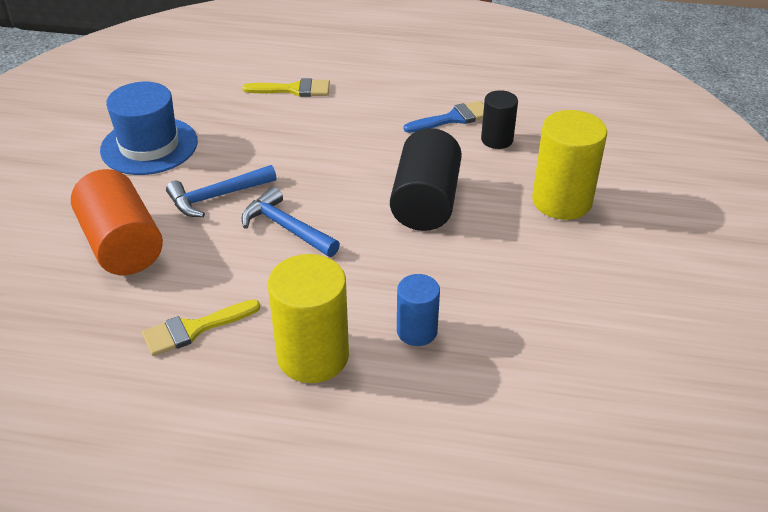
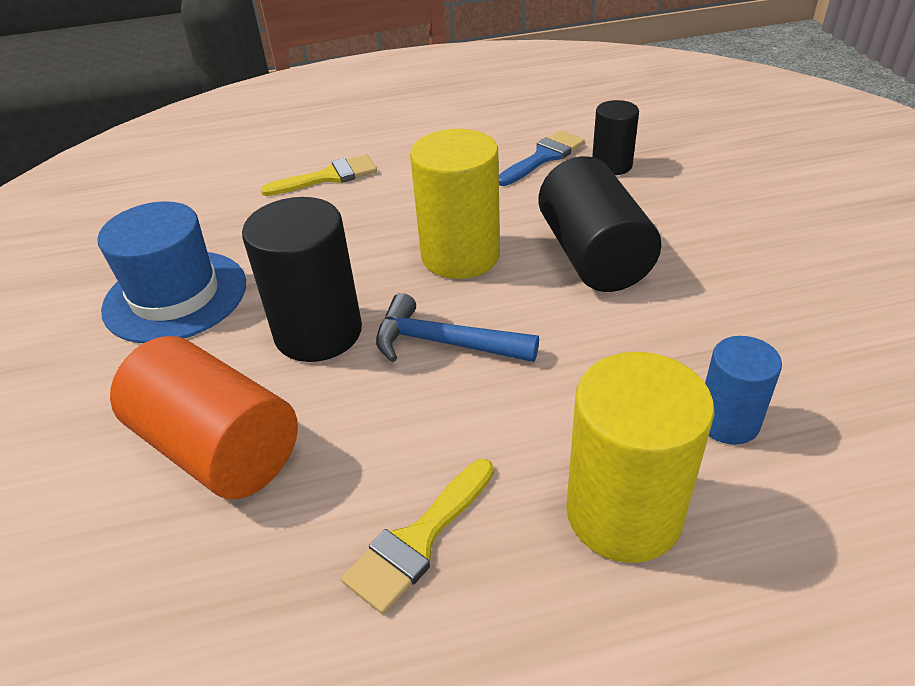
camera: 20 degrees left, 0 degrees up
(217, 196) = (318, 332): blue hammer -> black cylinder
(561, 201) = (742, 208): yellow cylinder -> yellow cylinder (460, 255)

